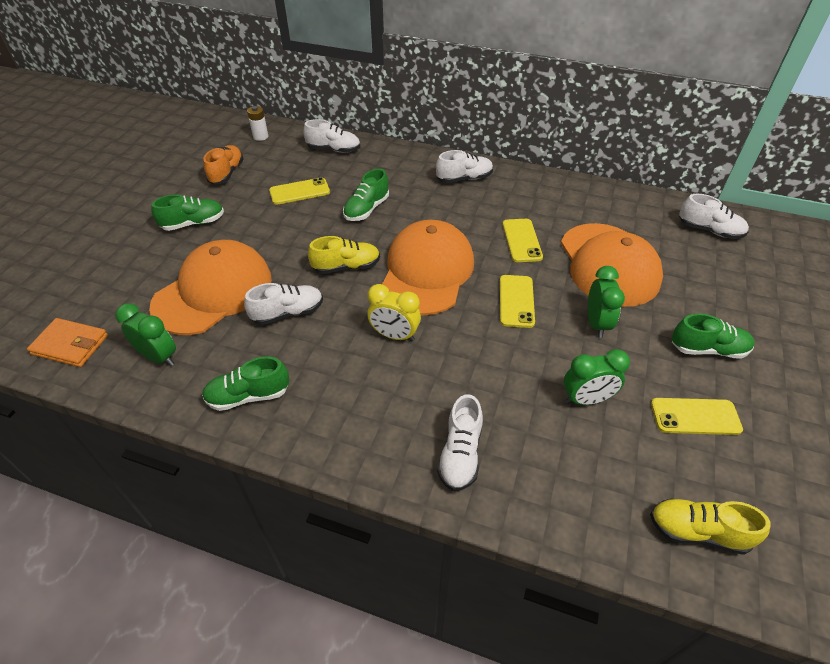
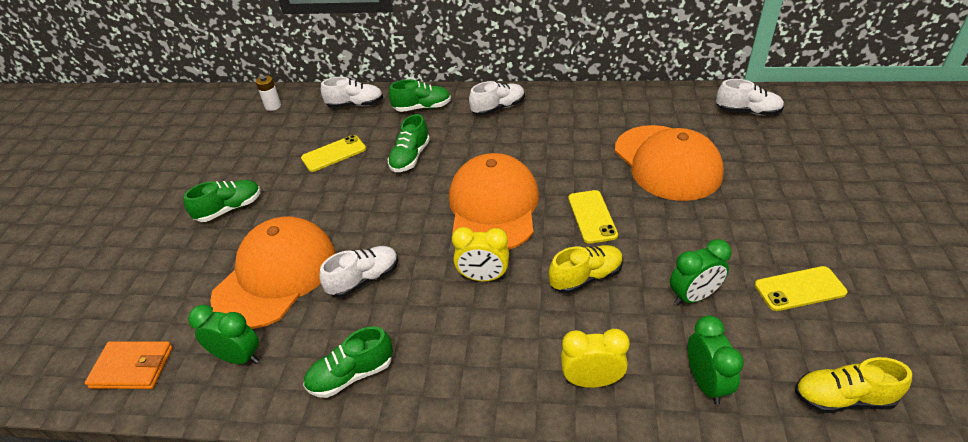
camera: 10 degrees left, 5 degrees down
(226, 173) = (249, 150): orange shoe -> none
(346, 267) = (409, 219): yellow shoe -> yellow shoe (586, 277)
(460, 454) = (591, 380): white shoe -> yellow clock
(522, 240) = (576, 157): yellow phone -> none
(596, 323) = (676, 221): green clock -> green clock (706, 383)
(708, 349) = (787, 223): green shoe -> green shoe (422, 108)

